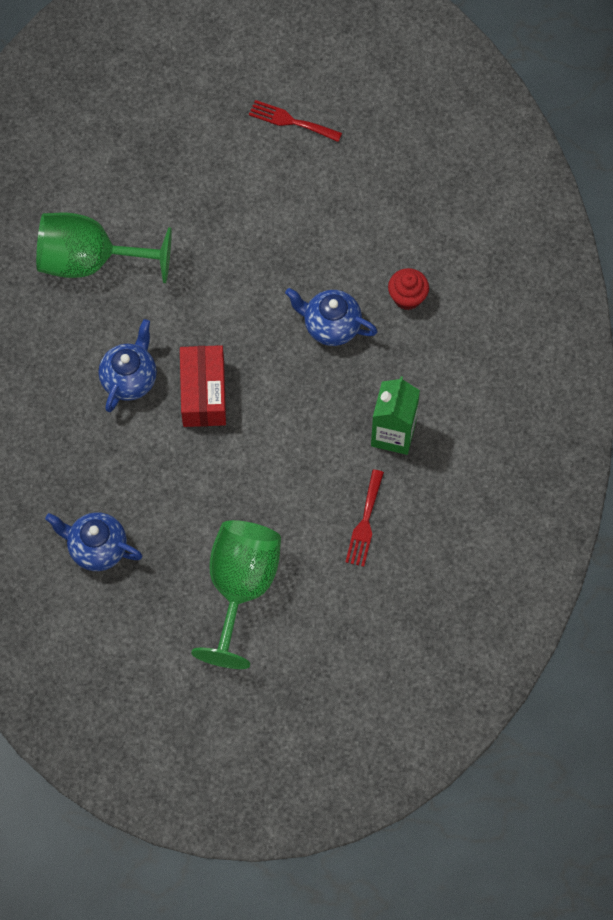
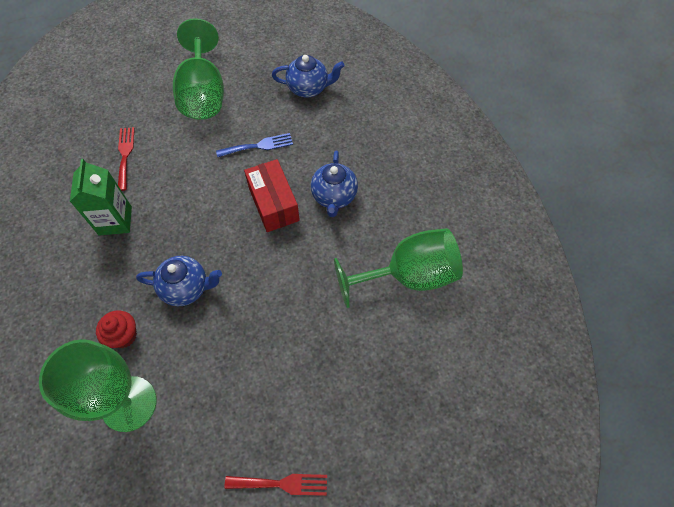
camera: 160 degrees right, 5 degrees down
(194, 479) = (258, 146): none -> blue fork
(414, 231) = (129, 403): none -> green goblet

